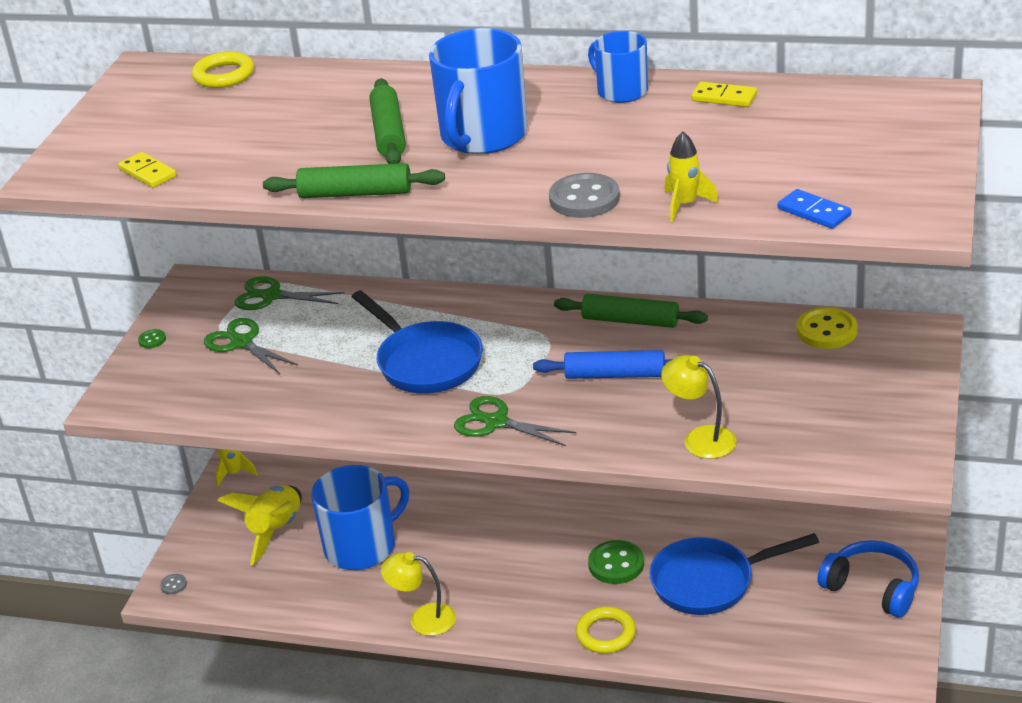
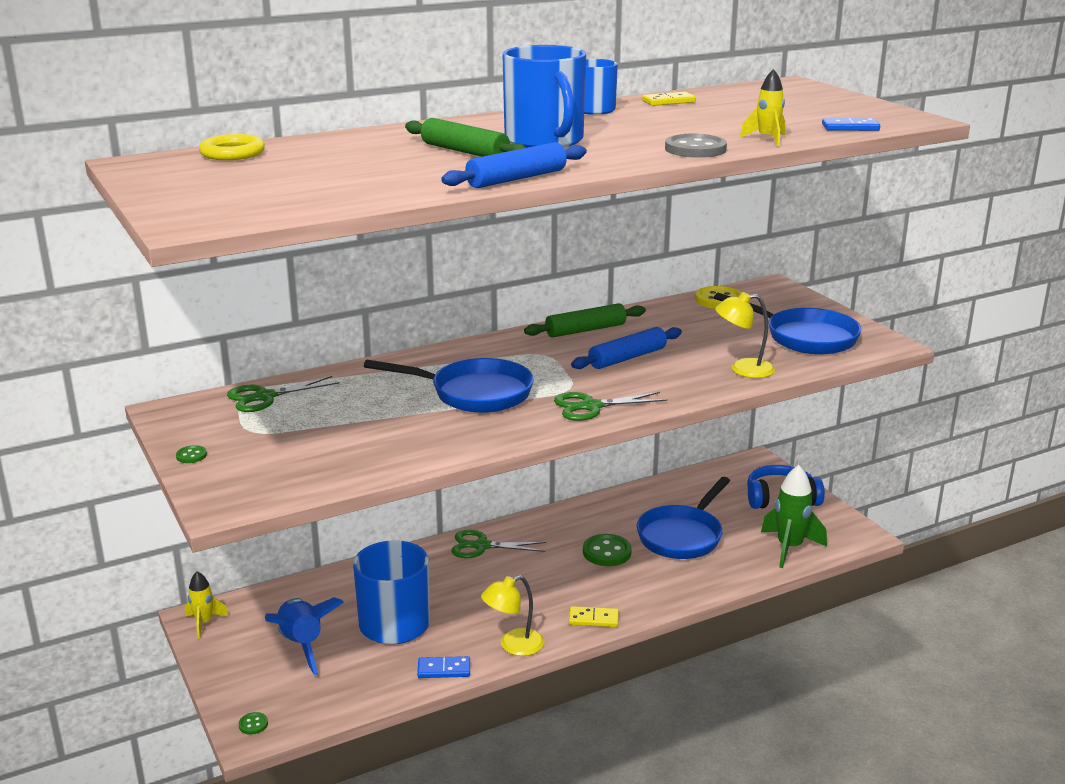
camera: 45 degrees left, 10 degrees down
(148, 173) = (292, 205): yellow domino -> yellow domino (593, 619)
(173, 585) = (253, 724): grey button -> green button
(241, 343) = (287, 431): green scissors -> green scissors (481, 546)
(276, 531) = (302, 645): yellow rocket -> blue rocket
(347, 611) = (444, 670): none -> blue domino
(355, 193) = (516, 178): green rolling pin -> blue rolling pin
(606, 634) = (659, 594): yellow ring -> none
(798, 650) = (789, 548): none -> green rocket
(833, 422) = (804, 337): none -> blue pan

